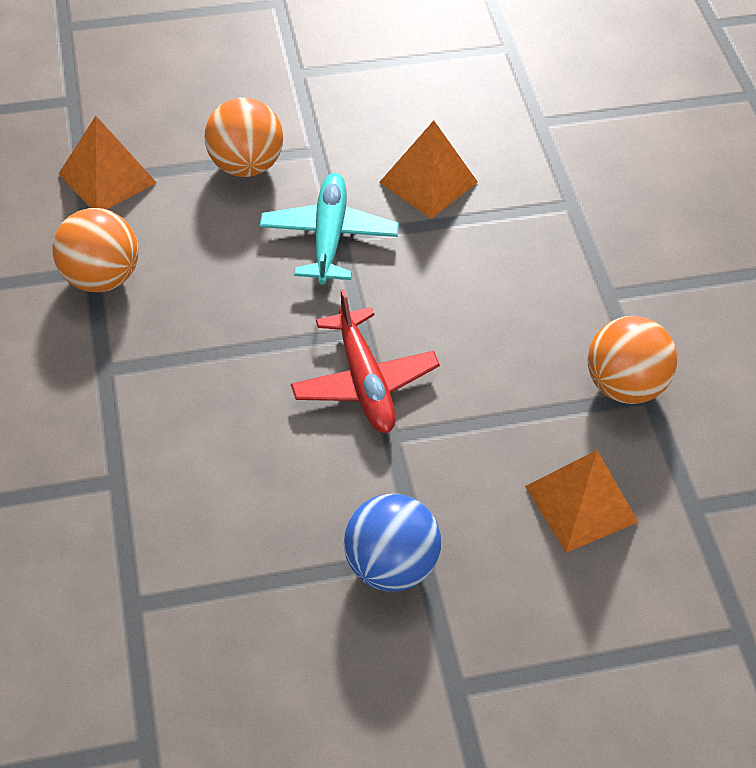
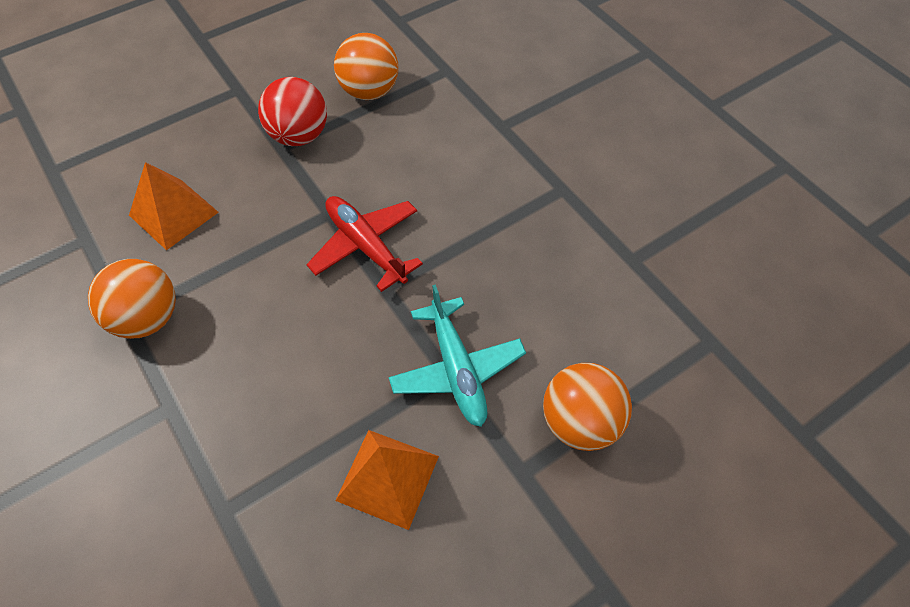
camera: 160 degrees right, 5 degrees up
(101, 277) = (620, 256): orange ball -> orange ball (369, 91)
(107, 178) = (693, 353): orange pyramid -> none
(390, 565) = (299, 136): blue ball -> red ball

